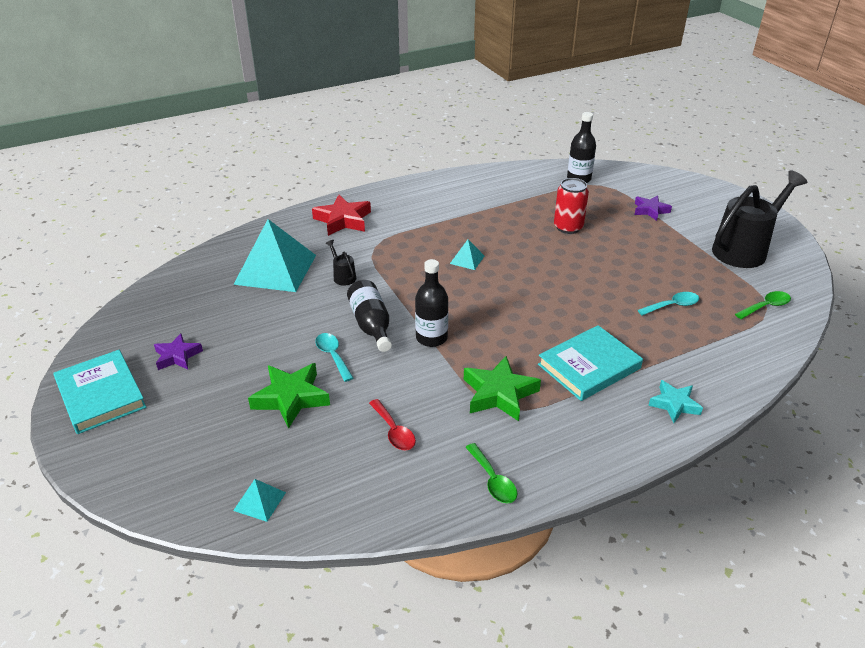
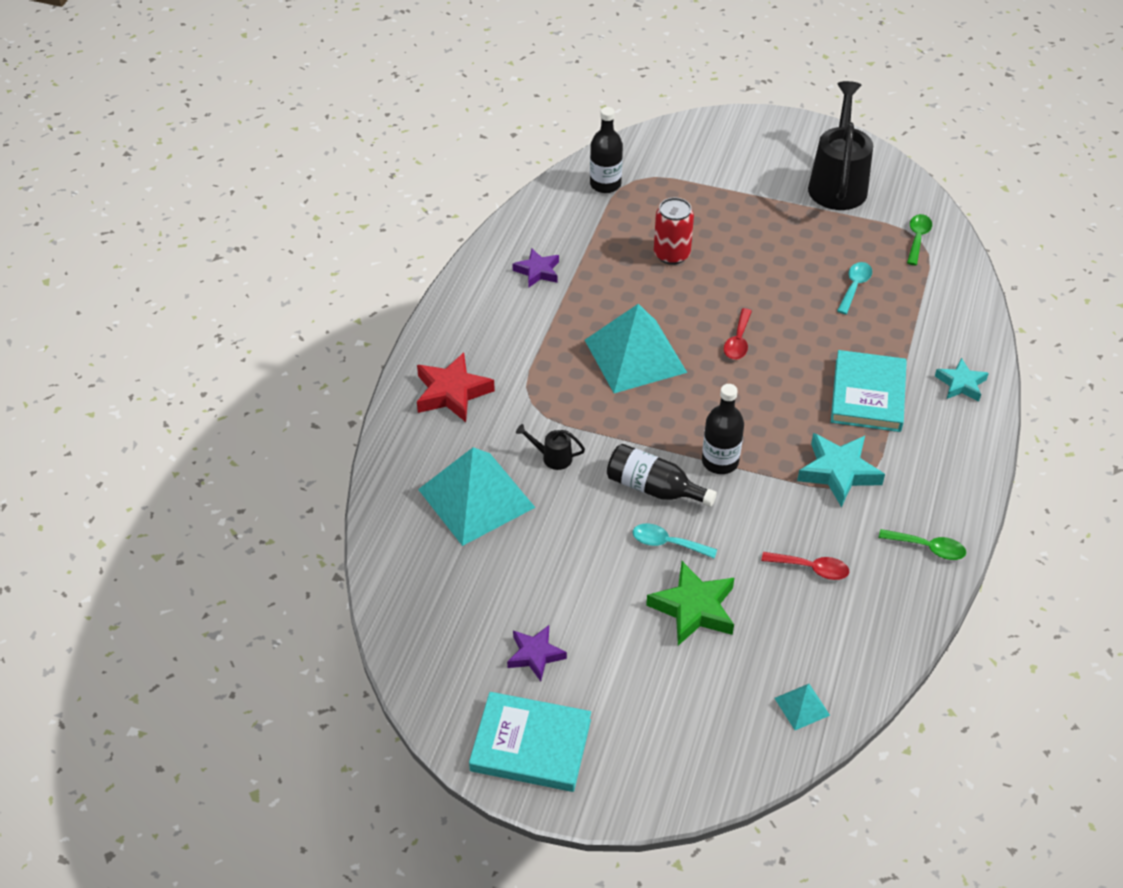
camera: 45 degrees left, 10 degrees up
(467, 259) = (635, 355): turquoise pyramid -> turquoise pyramid, size x2.34
(499, 394) = (839, 472): green star -> turquoise star
(542, 288) = (738, 341): none -> red spoon
(650, 210) = (714, 185): purple star -> purple star (537, 271)

